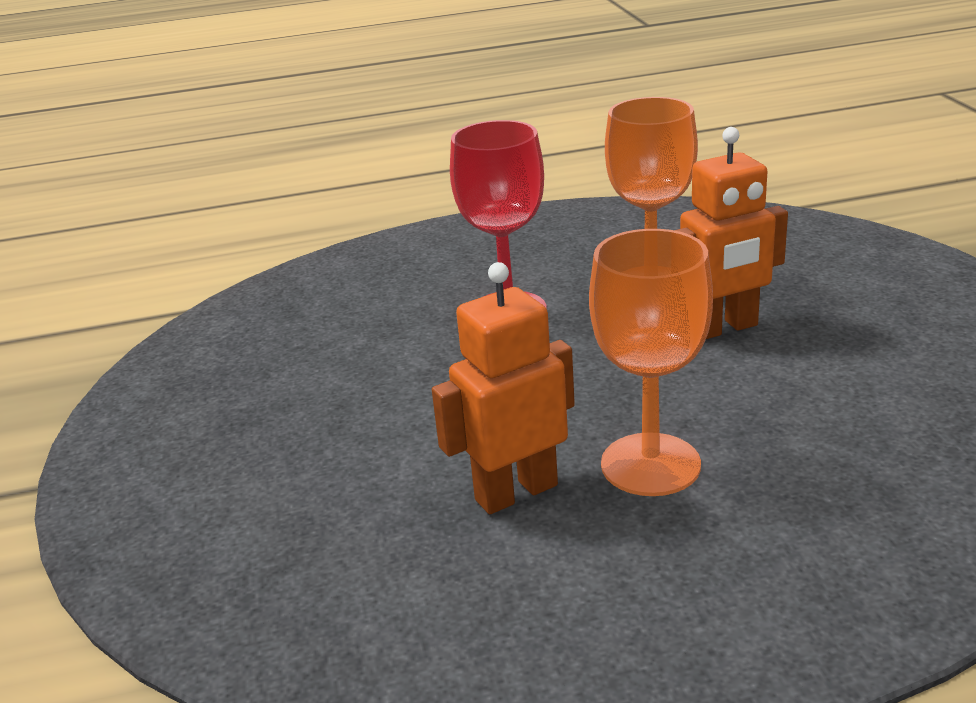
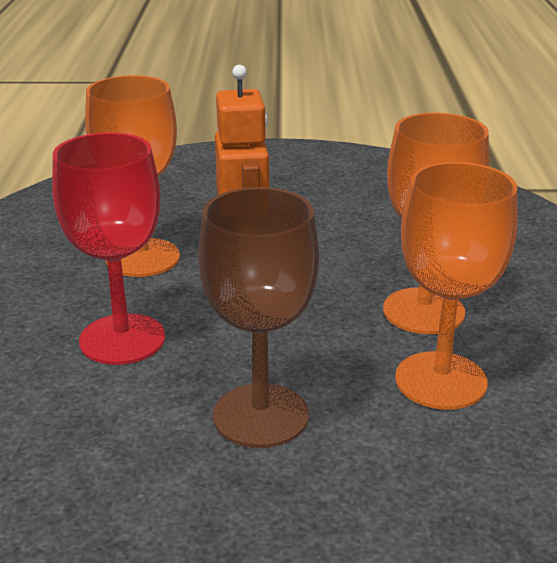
camera: 80 degrees left, 0 degrees up
(423, 399) = (260, 415): none -> brown goblet
(515, 492) = (440, 380): orange robot -> orange goblet

